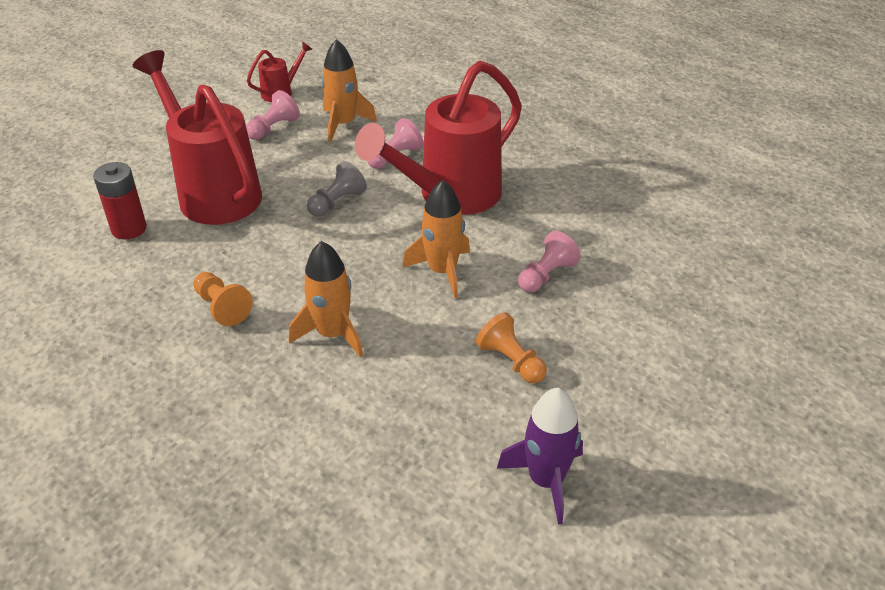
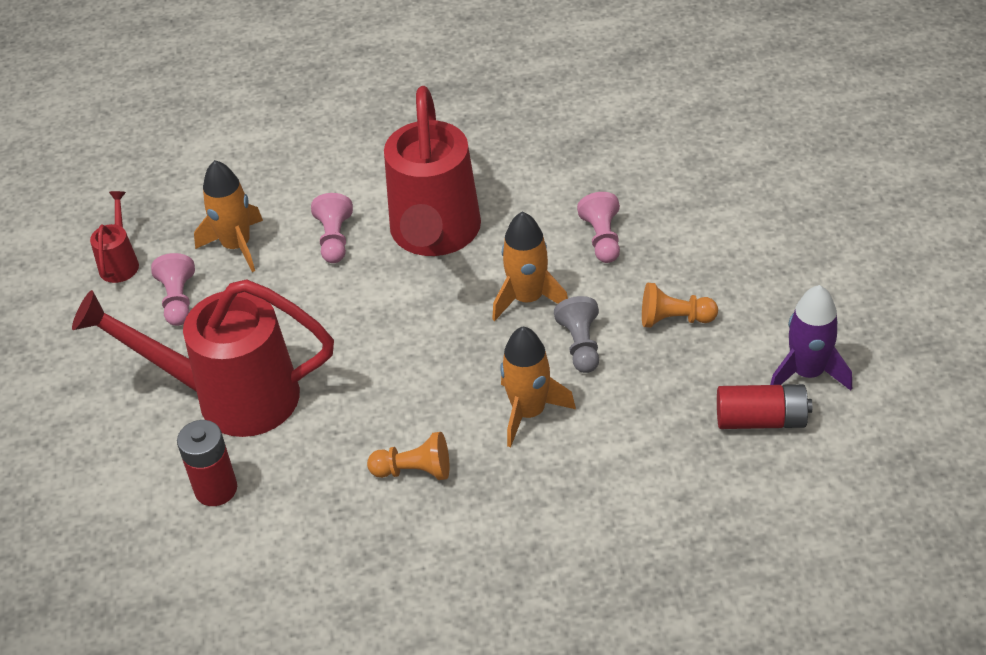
camera: 45 degrees left, 5 degrees up
(337, 202) = (355, 316): grey pawn -> grey pawn (581, 345)
(460, 478) = (761, 420): none -> red battery

